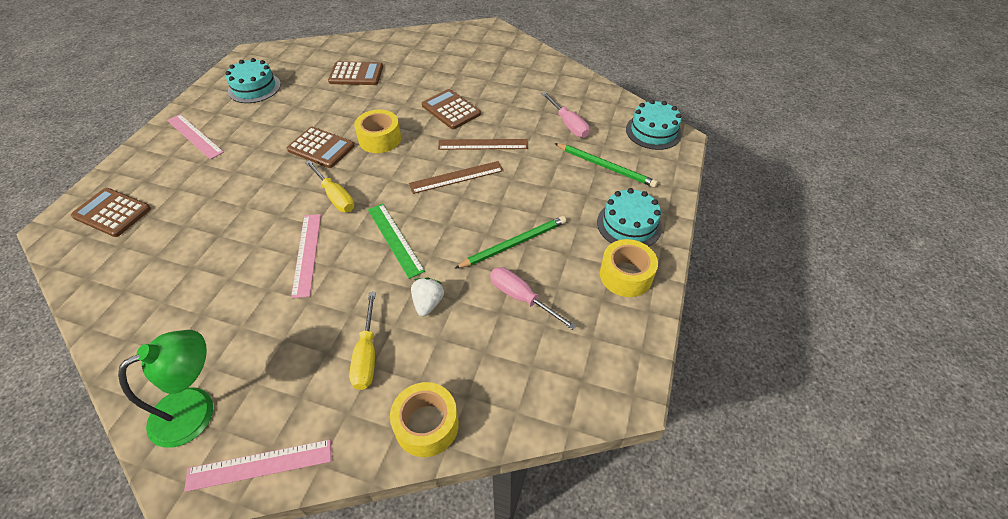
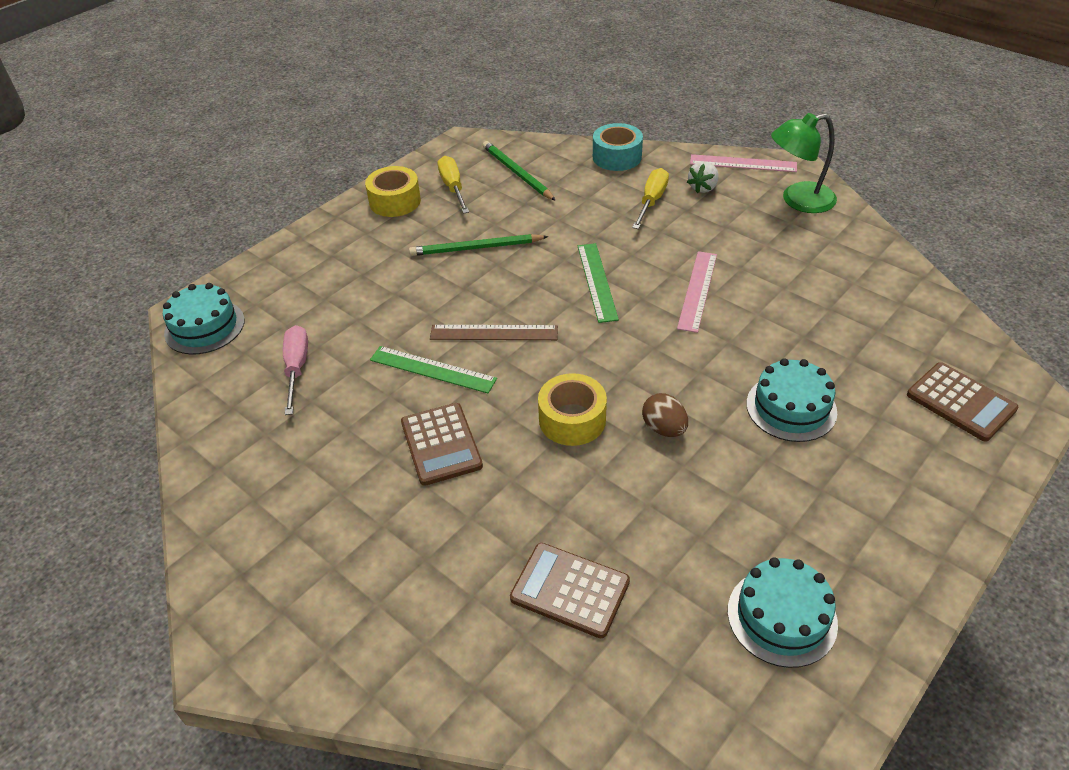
camera: 155 degrees left, 5 degrees down
(195, 136) = (877, 515): pink ruler -> none
(321, 148) = (664, 428): brown calculator -> brown egg
(335, 196) = (655, 347): yellow screwdriver -> yellow screwdriver (453, 187)
(426, 425) = (617, 157): yellow tape -> turquoise tape
(428, 303) = (585, 222): white strawberry -> white strawberry (703, 188)
(483, 144) = (432, 369): brown ruler -> green ruler
(521, 298) = (499, 207): pink screwdriver -> none
(605, 167) = (310, 298): green pencil -> green pencil (517, 173)
(629, 224) = (349, 237): turquoise cake -> turquoise cake (791, 408)

